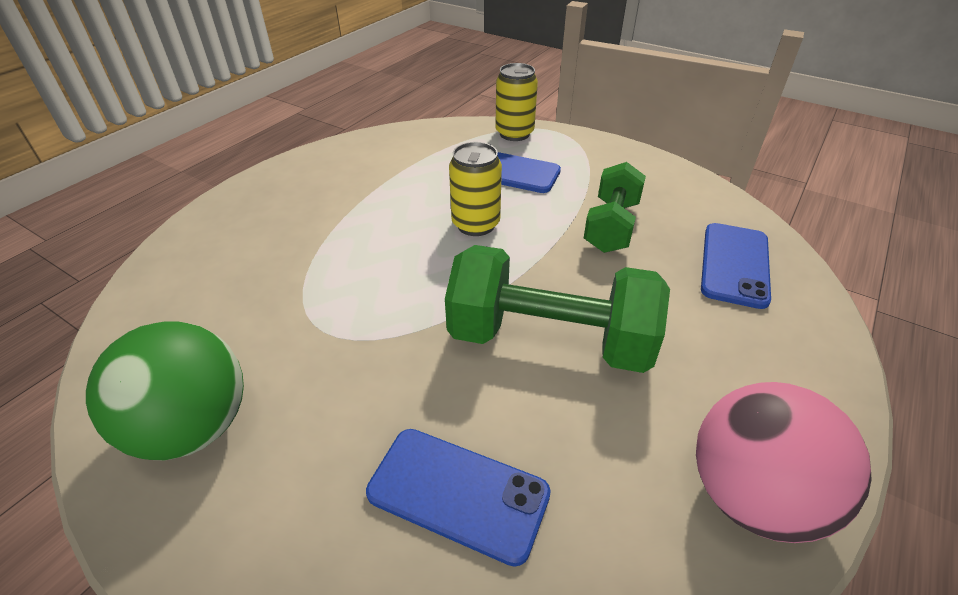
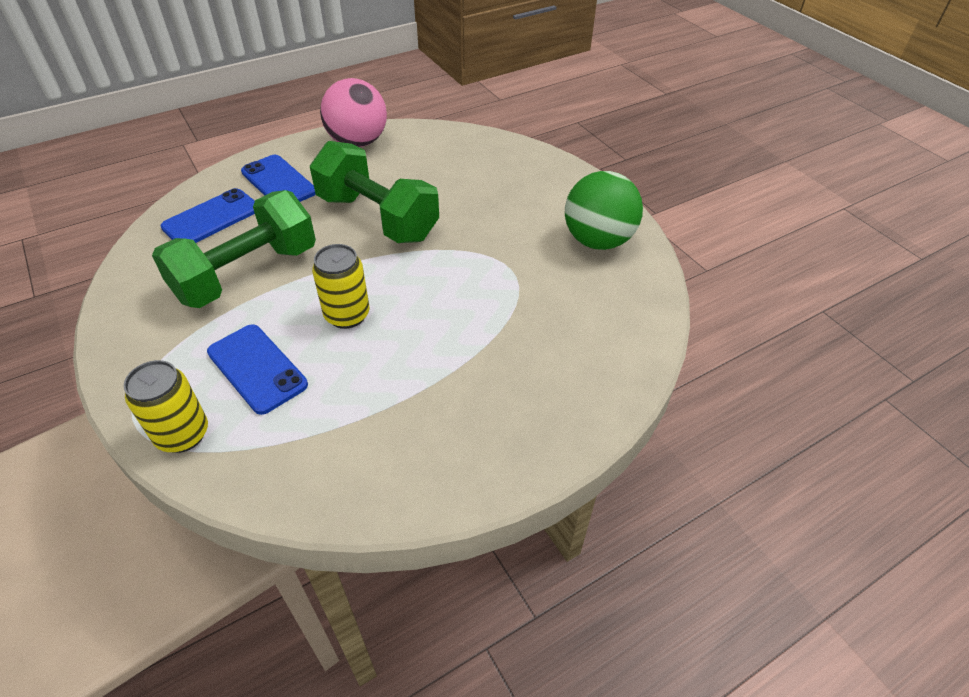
camera: 155 degrees left, 5 degrees up
(458, 493) = (476, 178): blue phone -> blue phone (278, 182)
(611, 226) = (247, 274): green dumbbell -> green dumbbell, size x1.59

